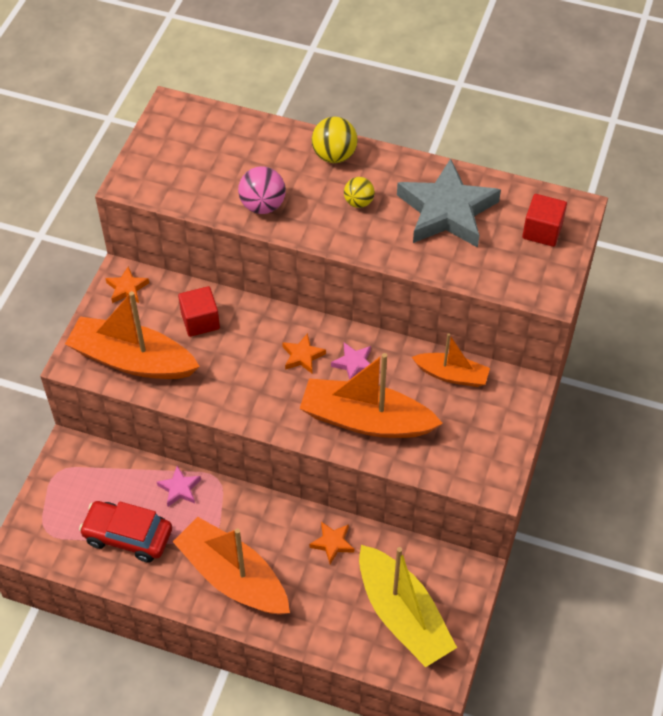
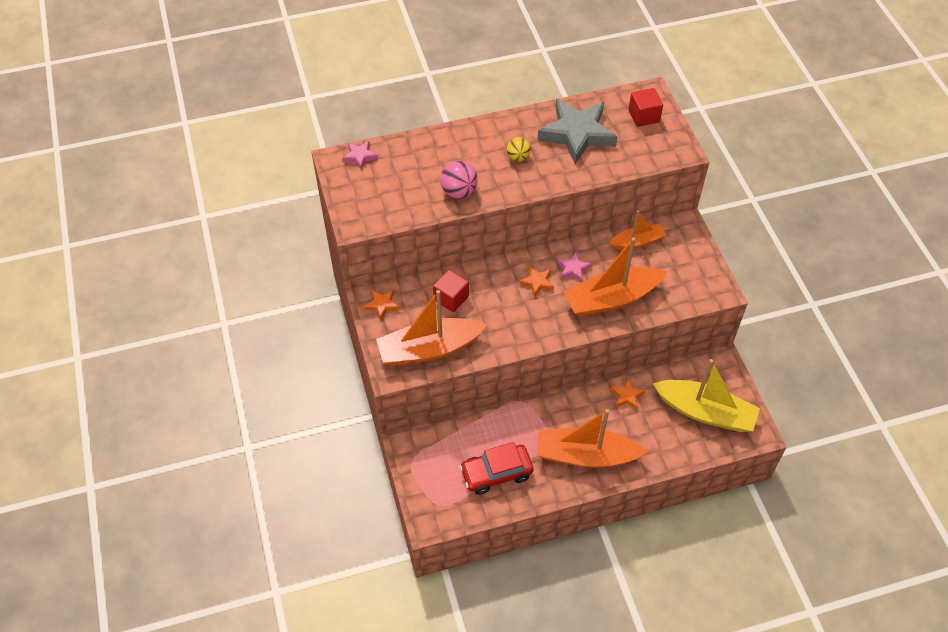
camera: 35 degrees left, 0 degrees up
(179, 488) = (502, 422): pink star -> pink star (359, 156)
(334, 155) = (475, 136): yellow ball -> none

